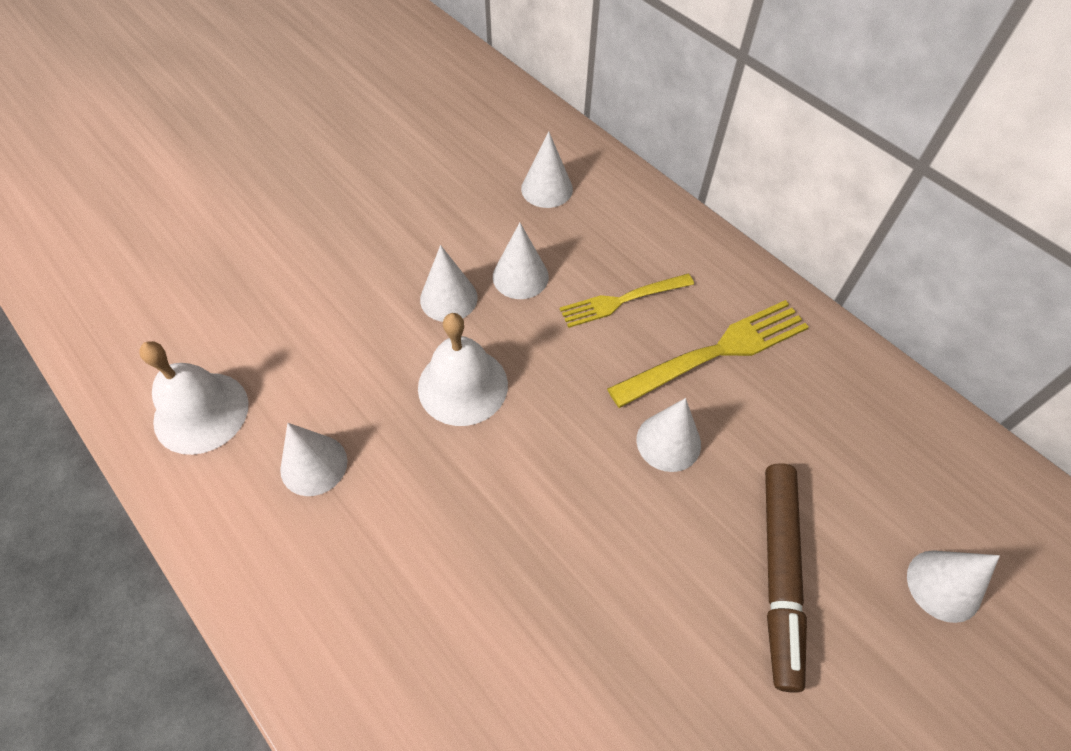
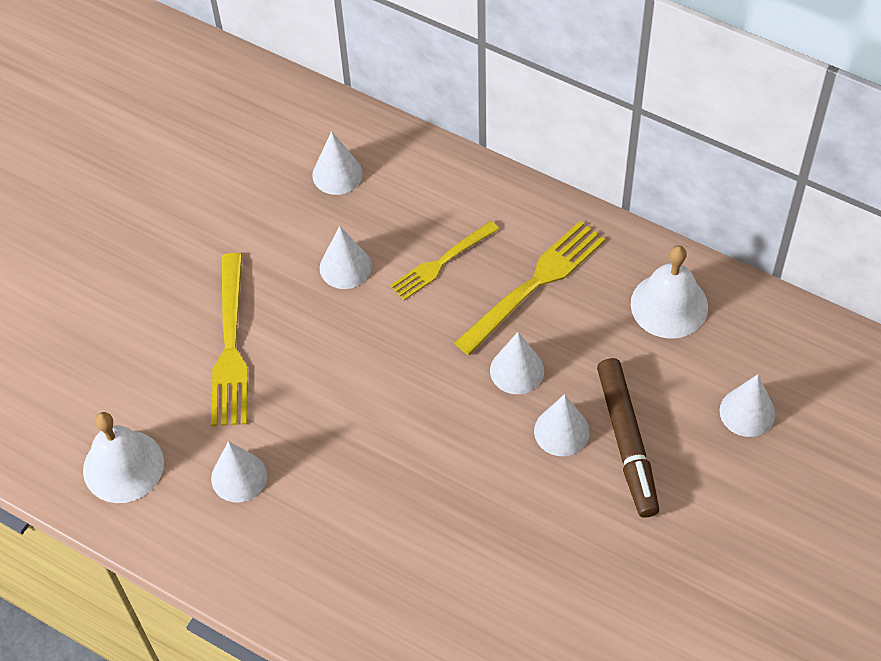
camera: 15 degrees left, 0 degrees up
(371, 321) = (231, 347): none -> yellow fork
(448, 298) = (290, 306): white cone -> white cone (561, 431)
(463, 386) = (333, 377): white bell -> white bell (669, 305)

